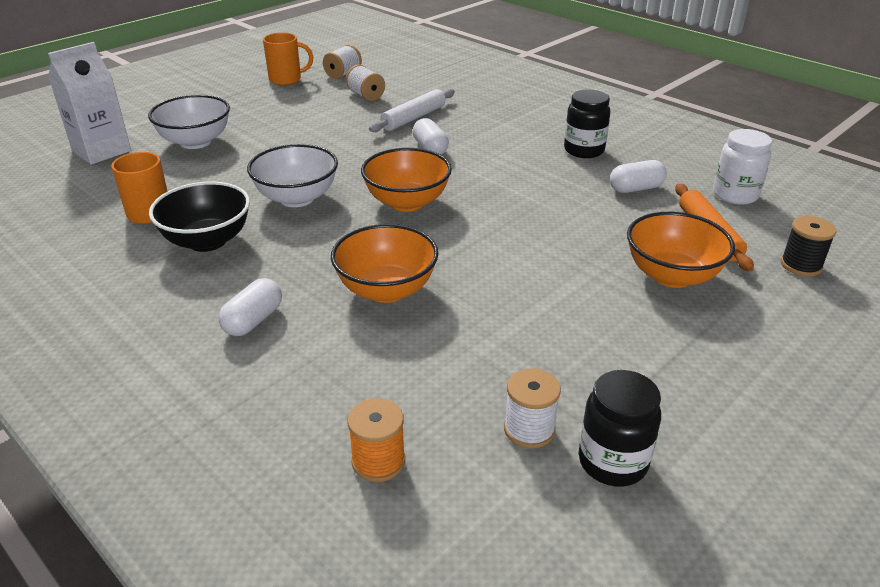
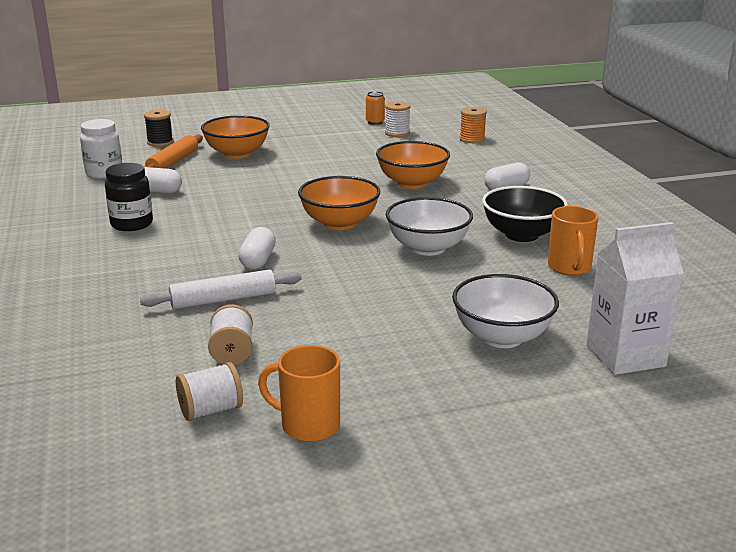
camera: 150 degrees left, 10 degrees down
(612, 462) = (375, 122): black jar -> orange can

